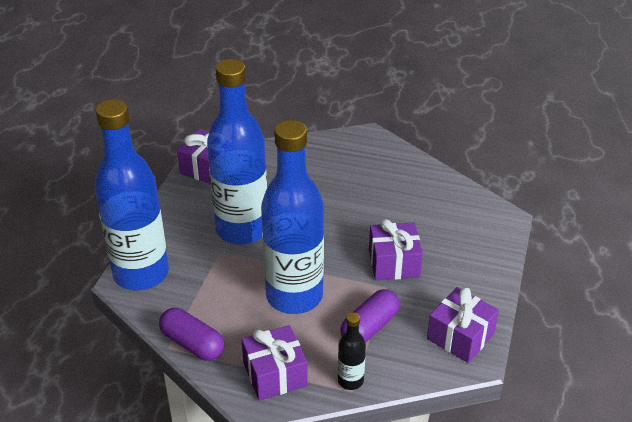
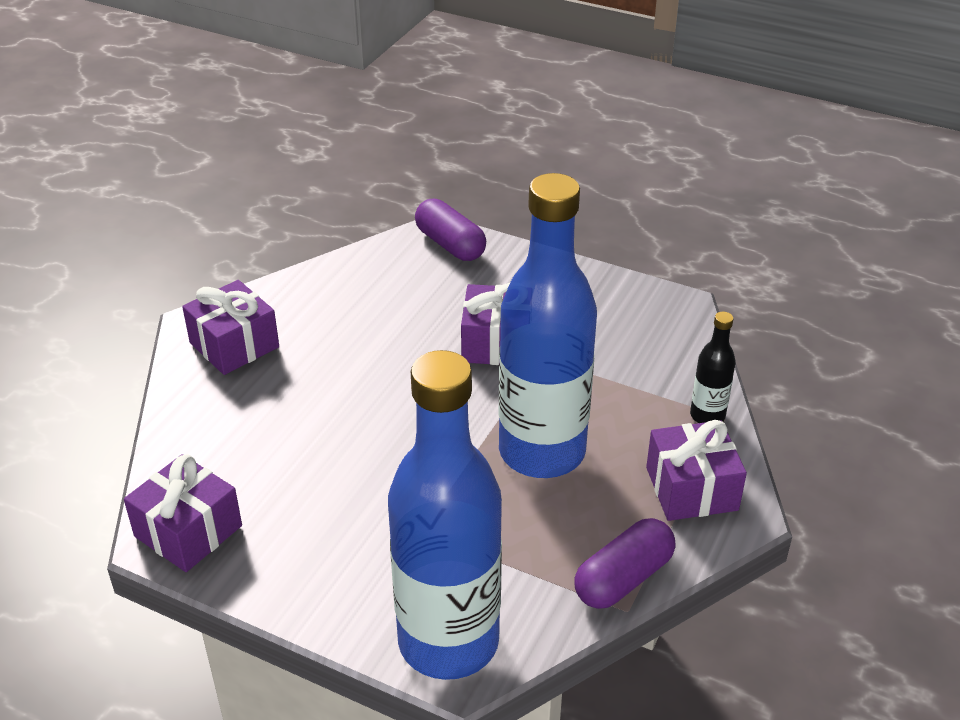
camera: 80 degrees left, 0 degrees up
(242, 229) = (375, 497): blue bottle -> none
(369, 327) = (615, 384): purple capsule -> purple capsule (450, 244)
(460, 336) = (641, 309): purple gift -> purple gift (234, 345)

